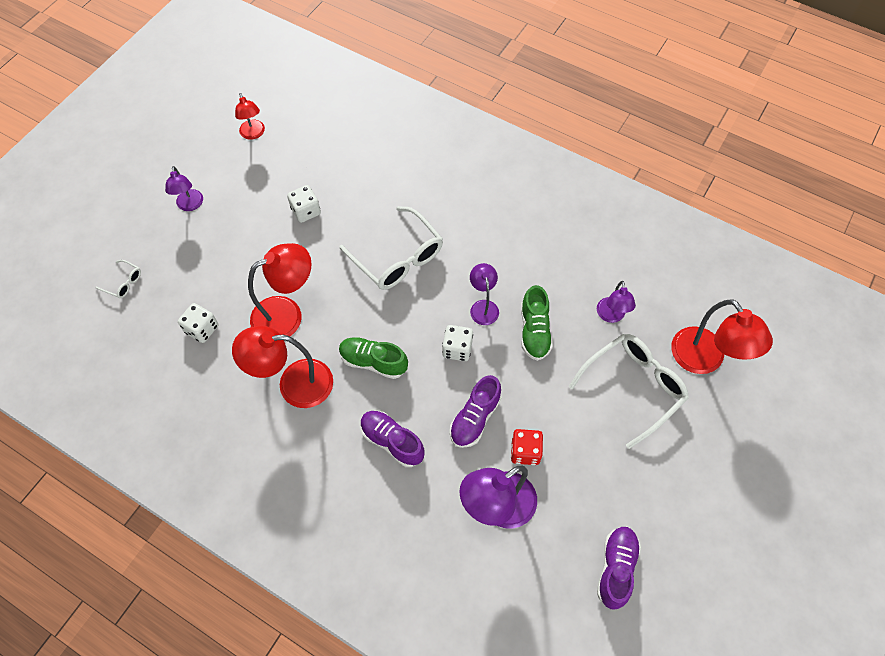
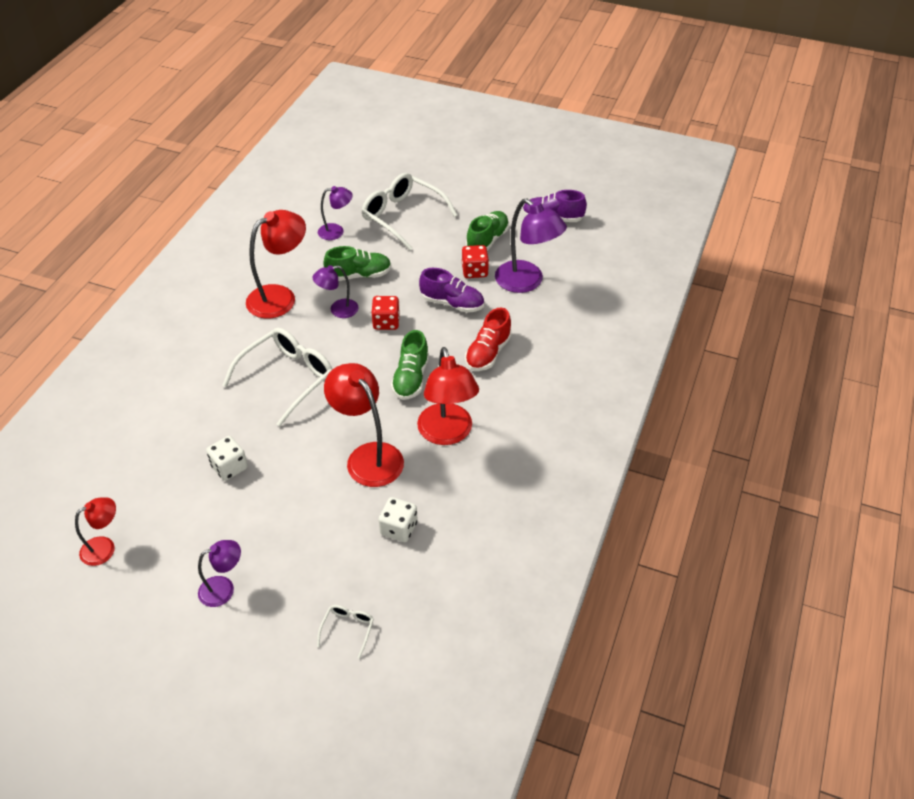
camera: 100 degrees left, 15 degrees down
(392, 441) = (488, 353): purple shoe -> red shoe
(457, 349) = (386, 322): white dice -> red dice
(579, 477) = (487, 240): none -> green shoe
(704, 360) = (370, 181): red lamp -> red lamp (280, 297)

